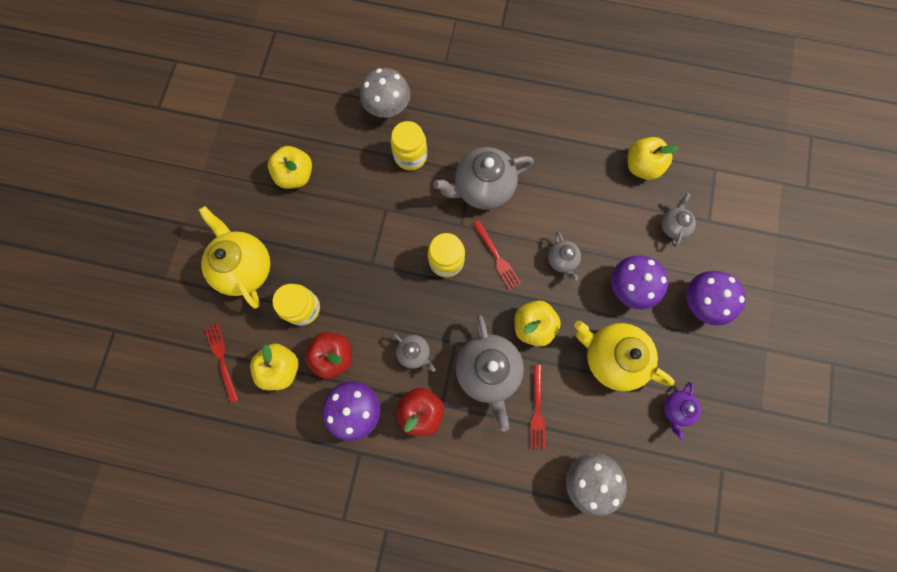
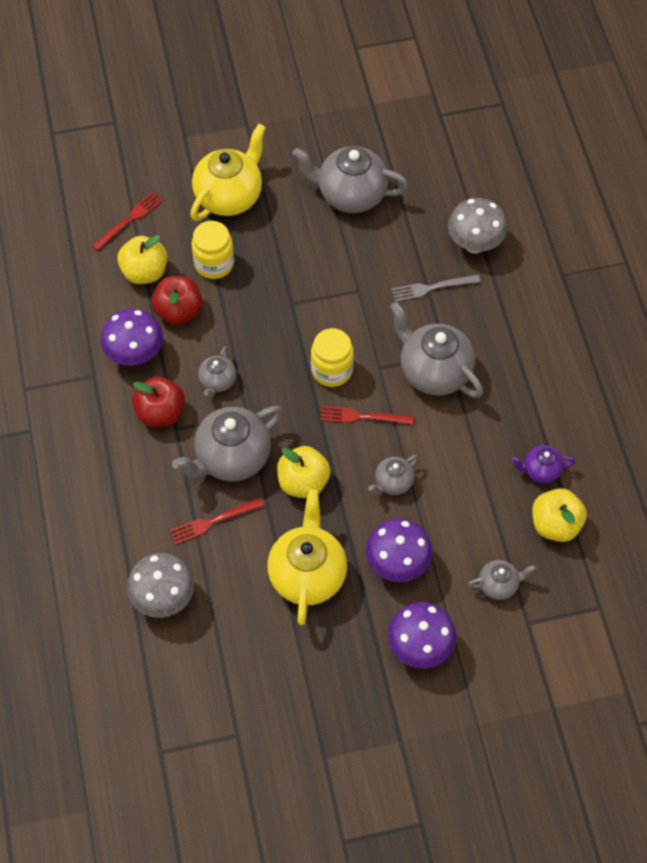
camera: 65 degrees right, 15 degrees down
(295, 175) = (350, 195): yellow apple -> grey teapot
(410, 156) = (432, 288): yellow jar -> grey fork
(497, 257) = (362, 417): red fork -> red fork turned 60 degrees clockwise
(676, 409) = (281, 662): purple teapot -> purple teapot (540, 470)

